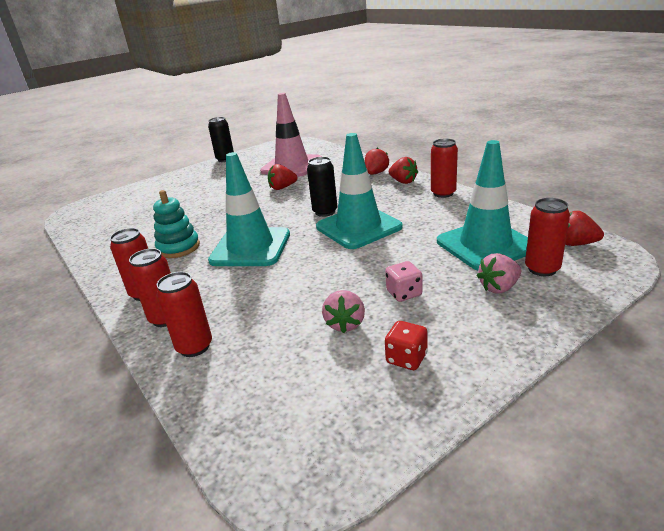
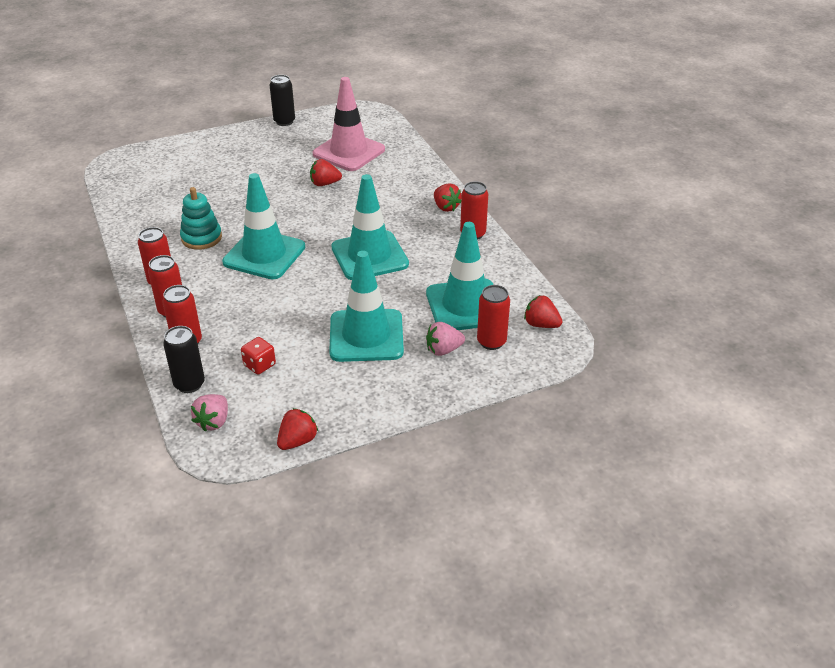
camera: 10 degrees right, 10 degrees up
(325, 212) = (349, 228): black can -> black can (189, 384)
(345, 324) = (306, 351): pink strawberry -> pink strawberry (213, 422)
(376, 173) = (427, 187): red strawberry -> red strawberry (297, 441)
(404, 293) = (366, 336): pink dice -> turquoise traffic cone
(406, 358) = (334, 390): red dice -> red dice (259, 365)

